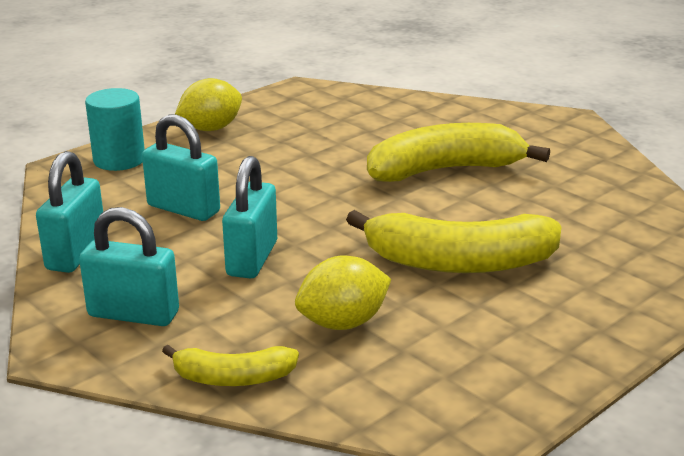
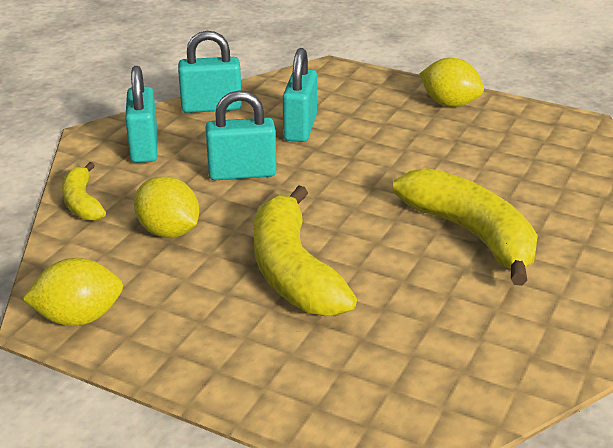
camera: 70 degrees right, 5 degrees up
(119, 160) = (360, 83): turquoise cylinder -> none
(485, 406) = (79, 318): none -> yellow lemon

